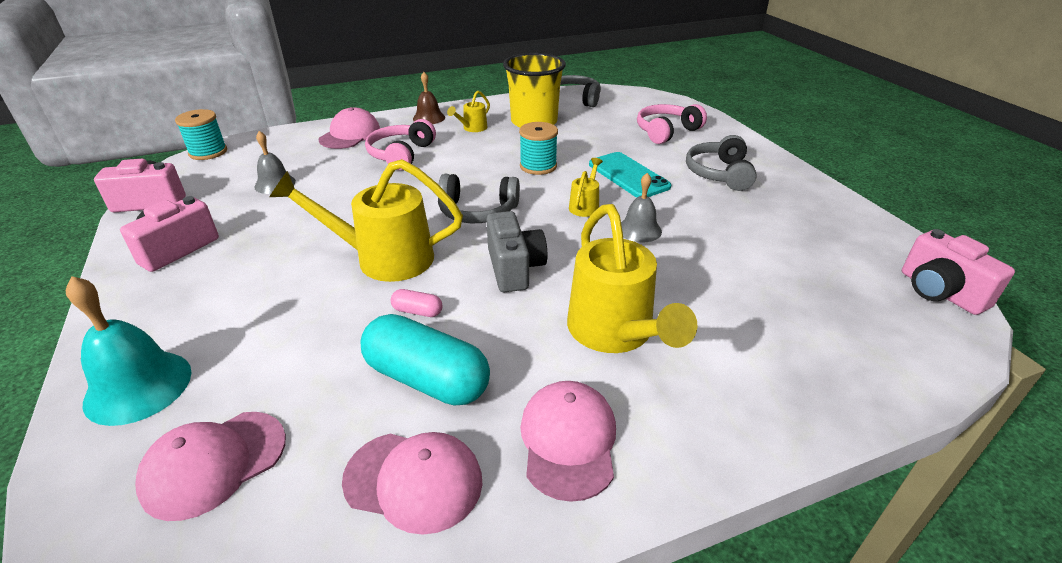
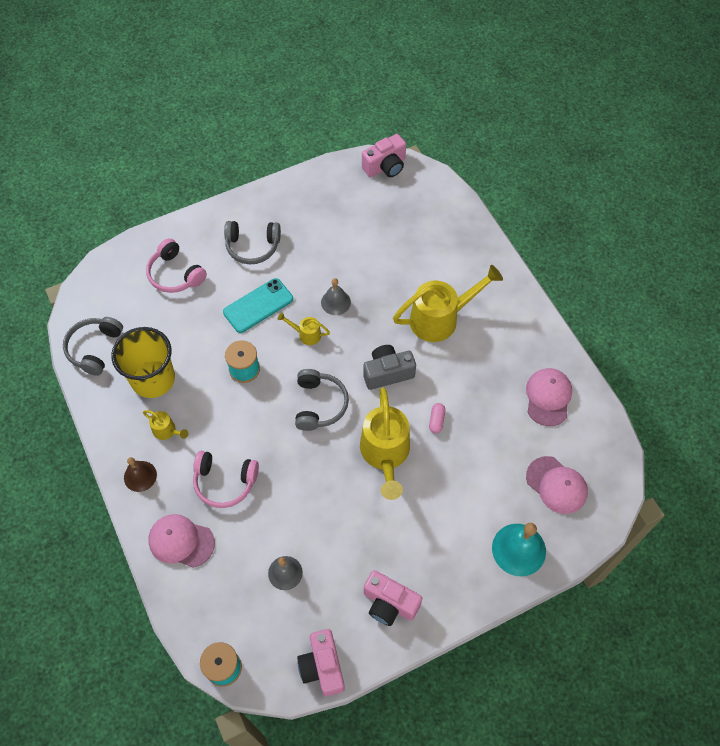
camera: 95 degrees left, 25 degrees up
(427, 379) = (488, 404): turquoise capsule -> none
(568, 441) = (515, 338): pink cap -> none

